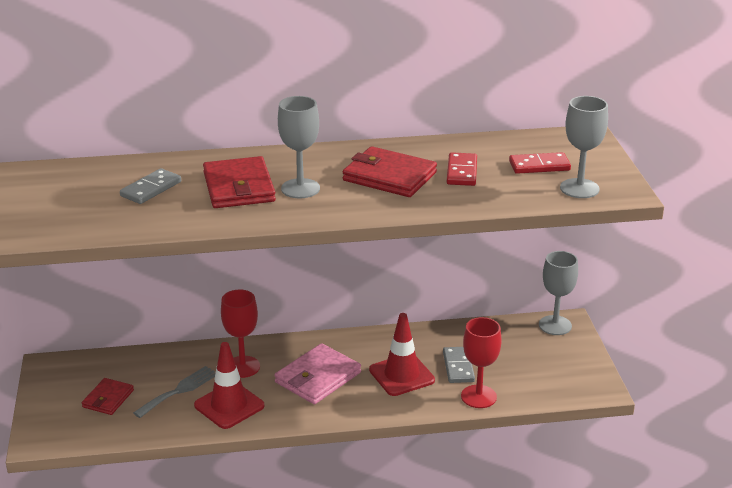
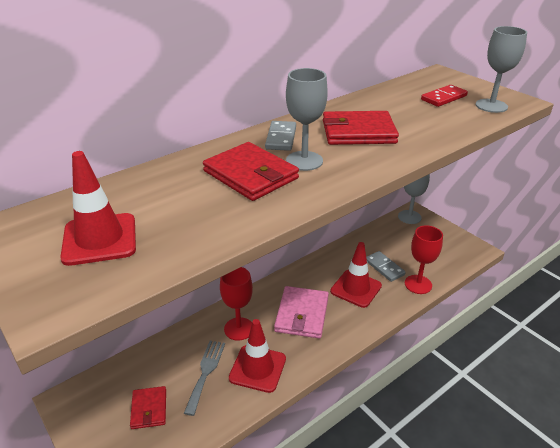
camera: 30 degrees left, 5 degrees up
(74, 201) = (100, 239): none -> red traffic cone
(151, 189) = (169, 201): grey domino -> grey domino (281, 138)
(461, 172) = (402, 115): red domino -> none

